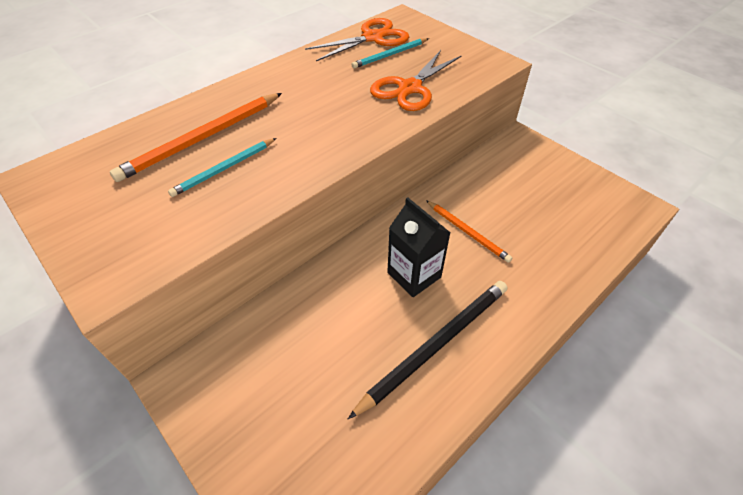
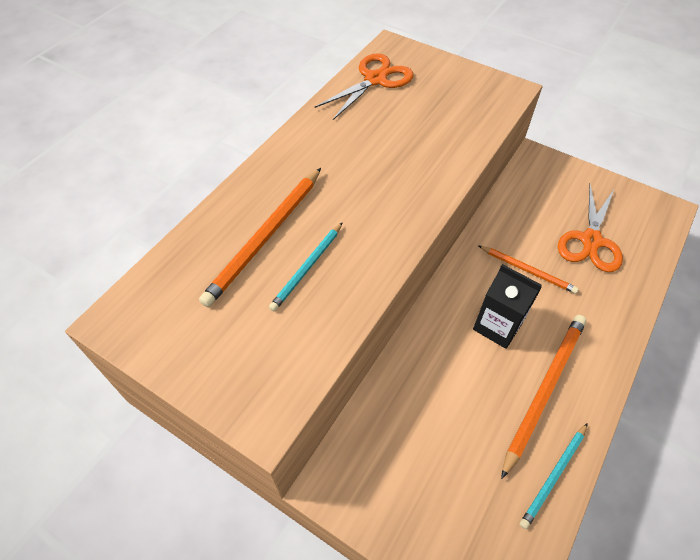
camera: 15 degrees left, 5 degrees up
(390, 55) = (403, 99): turquoise pencil -> turquoise pencil (554, 476)
(410, 88) = (441, 136): orange scissors -> orange scissors (591, 241)
(436, 345) = (544, 389): black pencil -> orange pencil

